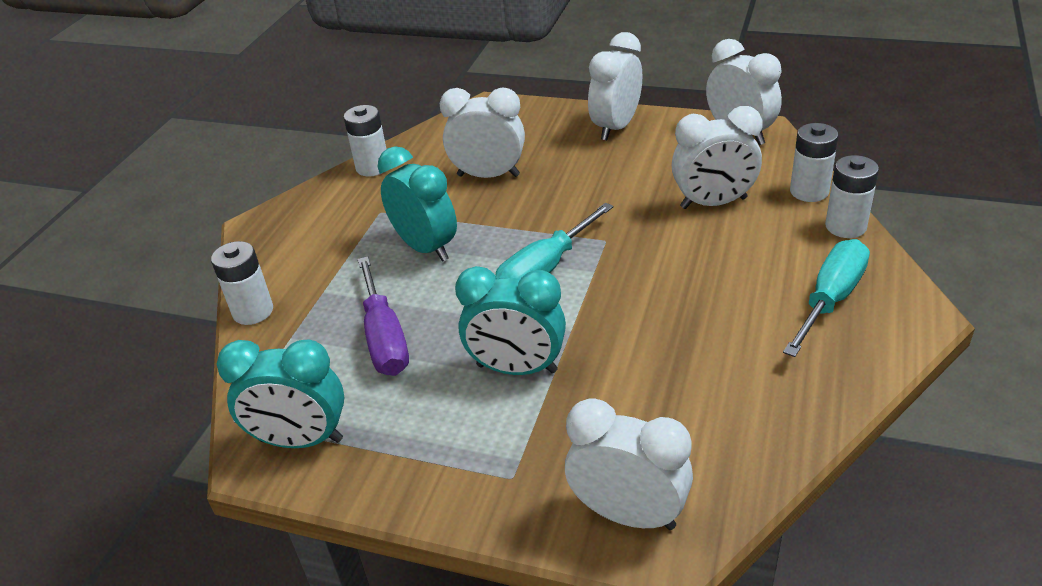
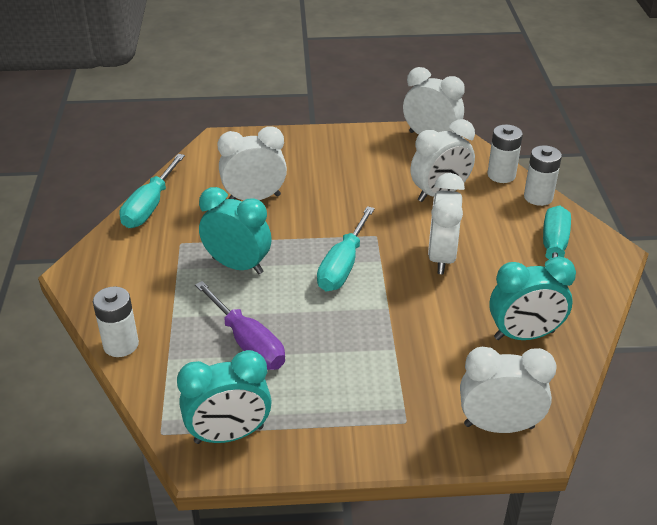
camera: 25 degrees left, 0 degrees up
(372, 167) = (150, 206): white battery -> turquoise screwdriver
(516, 368) = (365, 344): turquoise clock -> turquoise clock (524, 335)
(616, 127) = (334, 144): white clock -> white clock (441, 258)

